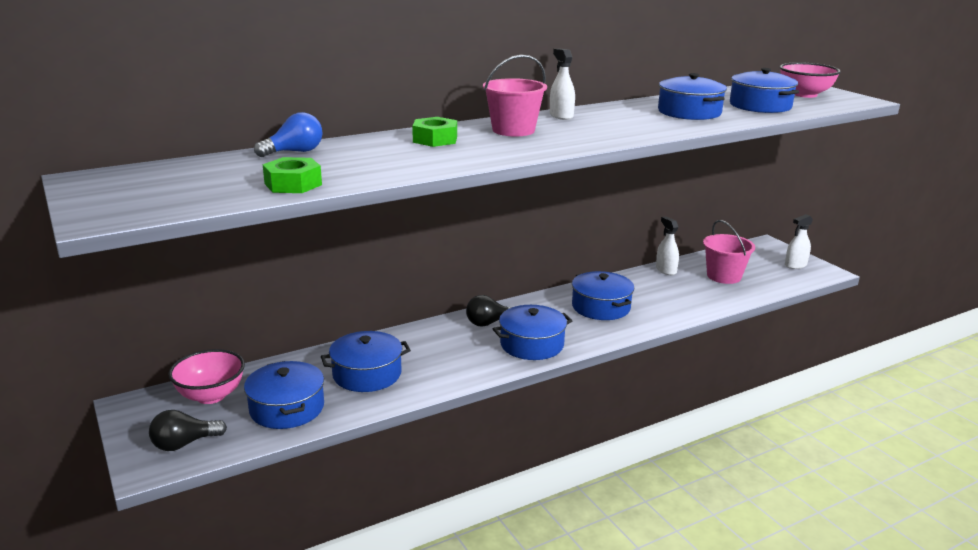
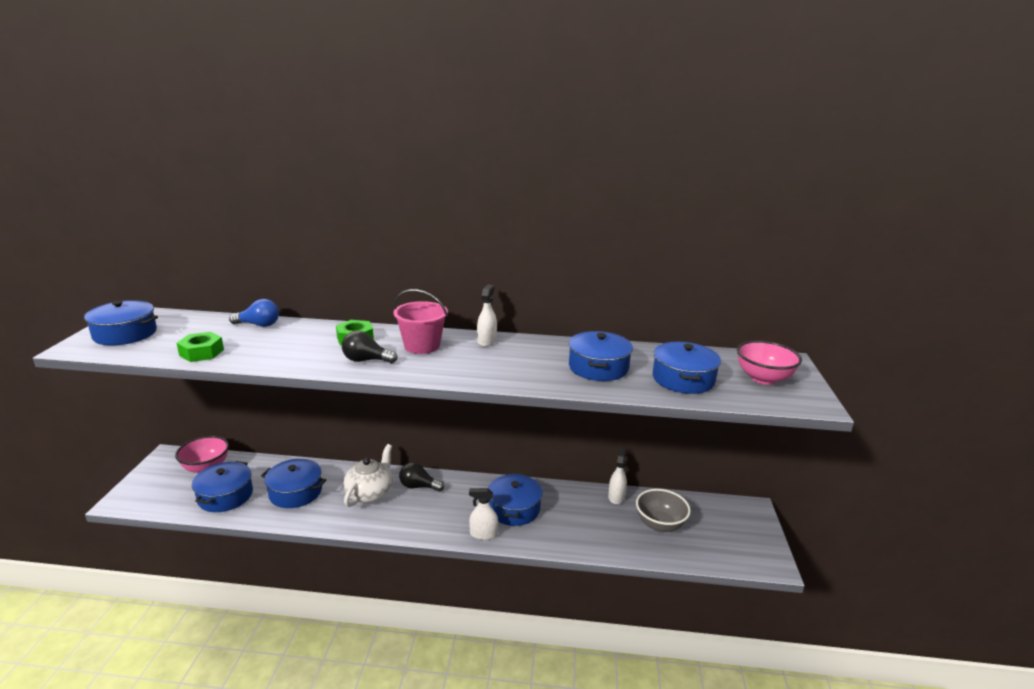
camera: 35 degrees right, 0 degrees up
(184, 444) = (153, 494): black light bulb -> black light bulb (366, 360)
(450, 345) = (370, 493): none -> white teapot
(532, 344) = (420, 518): blue pot -> blue pot (125, 334)
(724, 276) = (660, 525): pink bucket -> grey bowl
(795, 265) = (749, 543): white spray bottle -> white spray bottle (483, 534)

